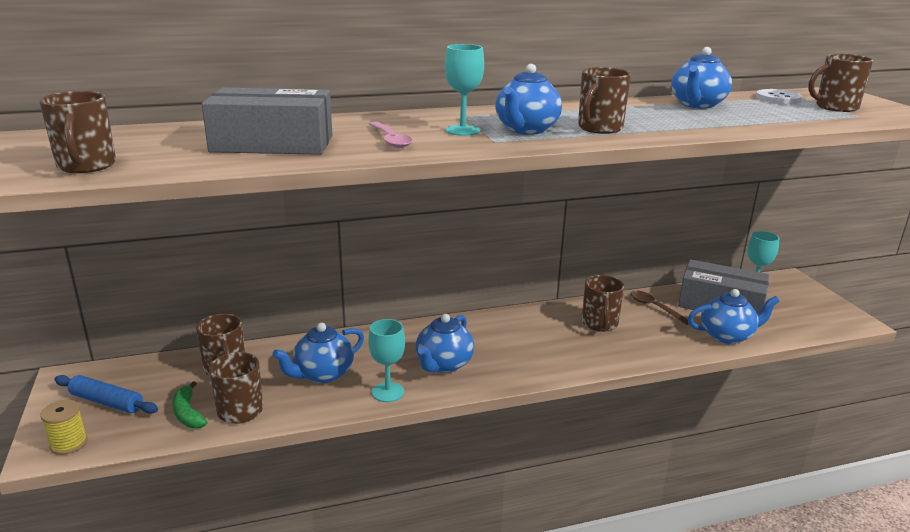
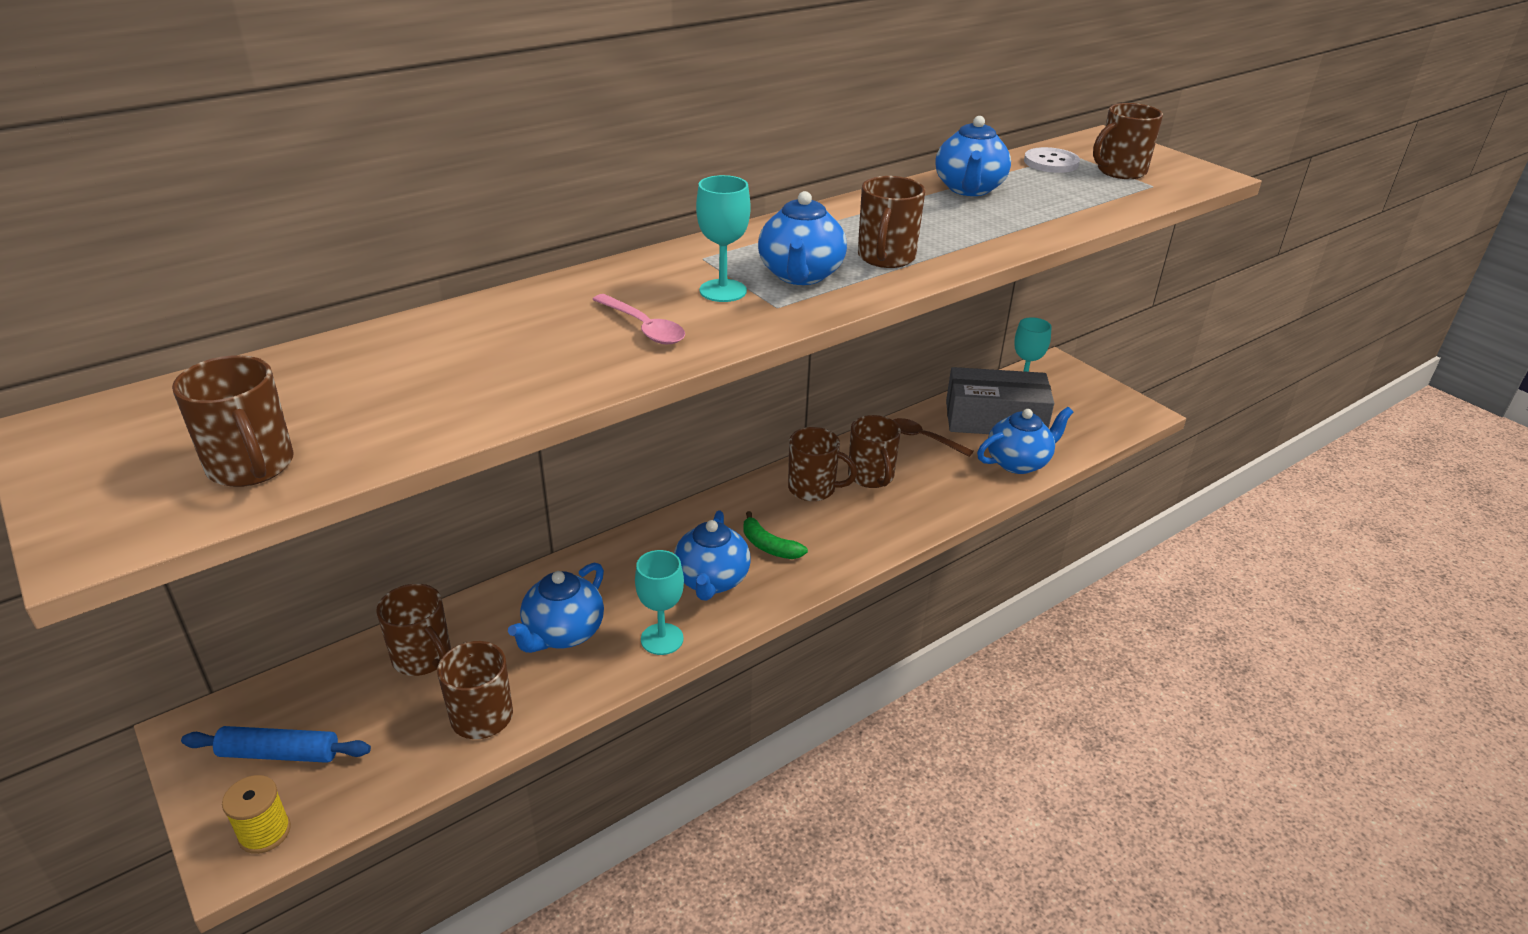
camera: 20 degrees left, 10 degrees up
(188, 413) = (411, 740): green banana -> green banana (769, 546)
(272, 144) = (488, 365): grey box -> none
(550, 323) = (813, 489): none -> brown mug

